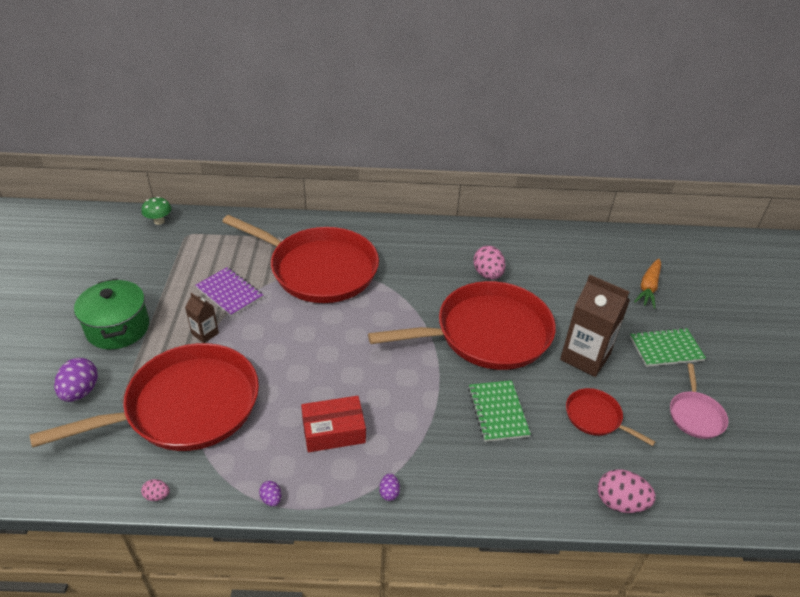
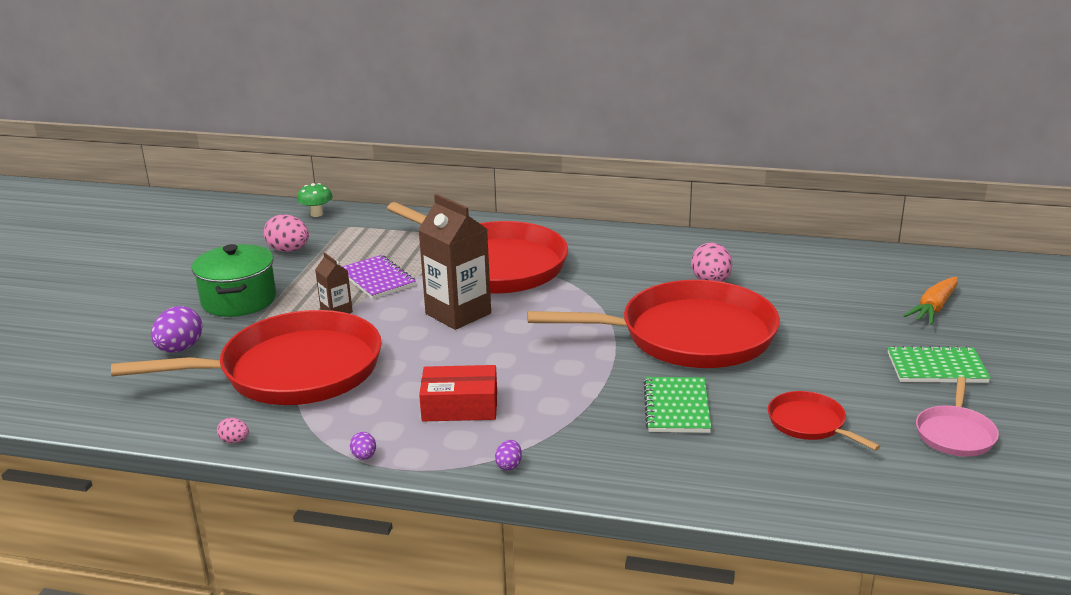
camera: 15 degrees right, 15 degrees down
(585, 357) = (816, 367): brown carton -> brown carton (458, 313)
(620, 502) = (813, 505): pink egg -> pink egg (289, 250)

